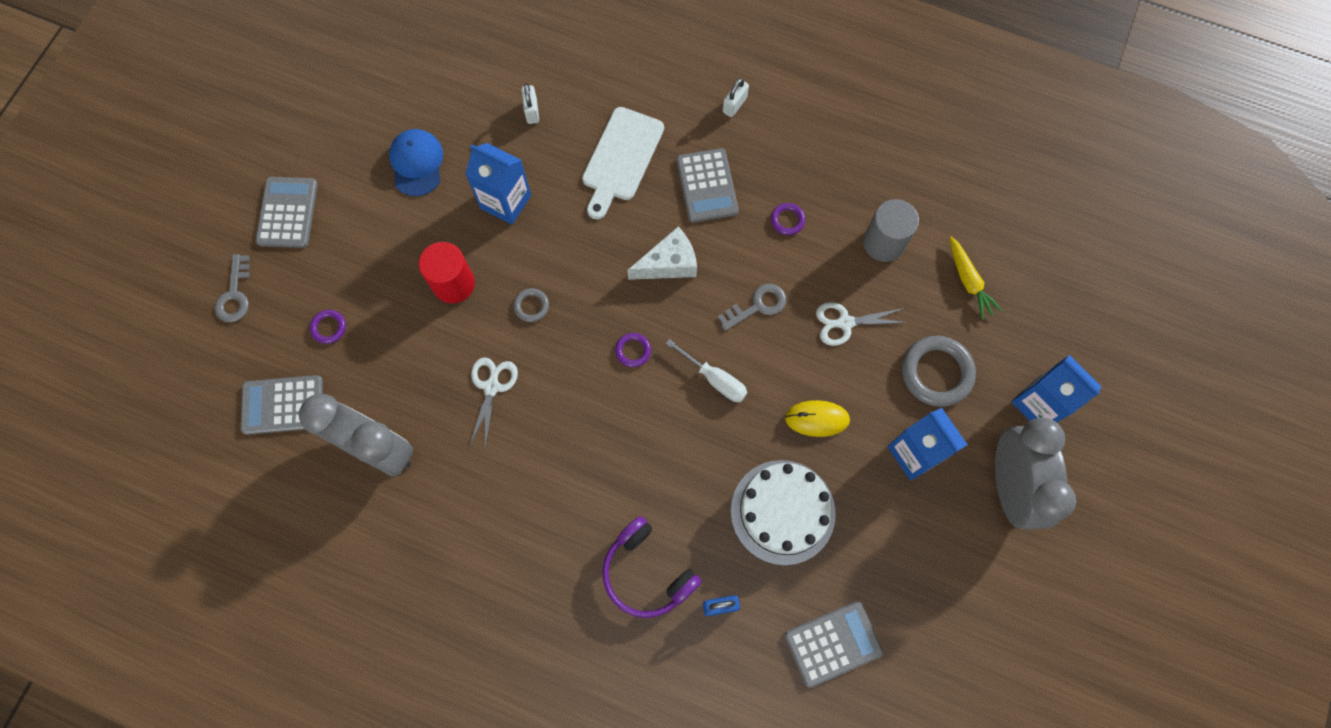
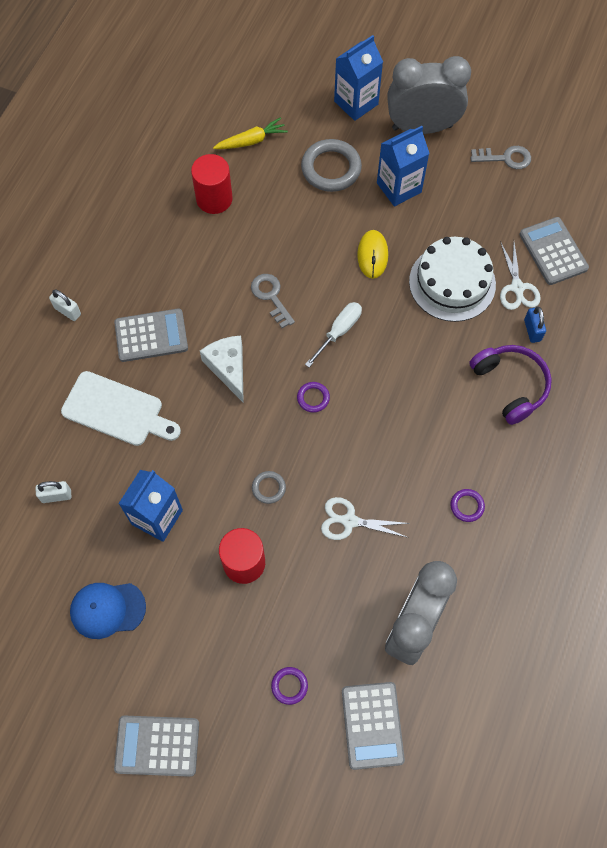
camera: 90 degrees left, 5 degrees down
(235, 294) = (251, 794): grey key -> grey key (505, 158)
(647, 573) = (510, 385): purple headphones -> purple headphones turned 75 degrees counterclockwise
(787, 220) = (189, 271): purple ring -> purple ring (467, 506)
(845, 323) = (287, 231): white scissors -> white scissors (517, 287)
(883, 242) = (214, 199): grey cylinder -> red cylinder

